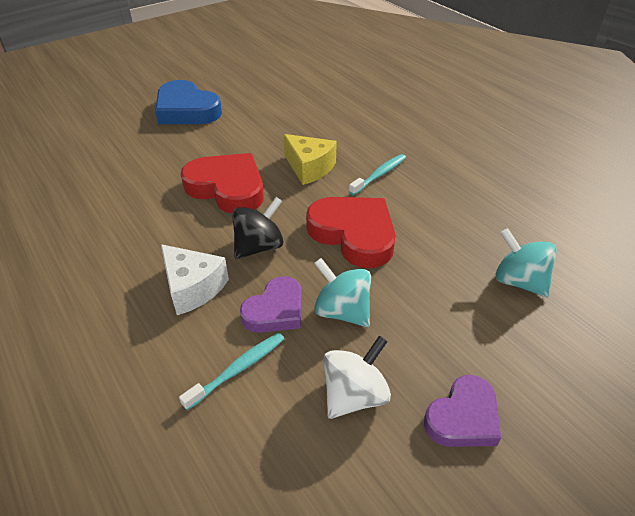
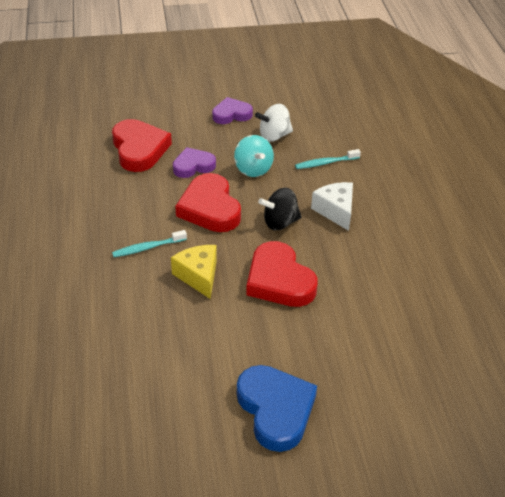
camera: 155 degrees left, 0 degrees up
(275, 310) = (291, 182): purple heart -> purple heart (193, 166)
(518, 281) = (139, 149): turquoise spinning top -> red heart

